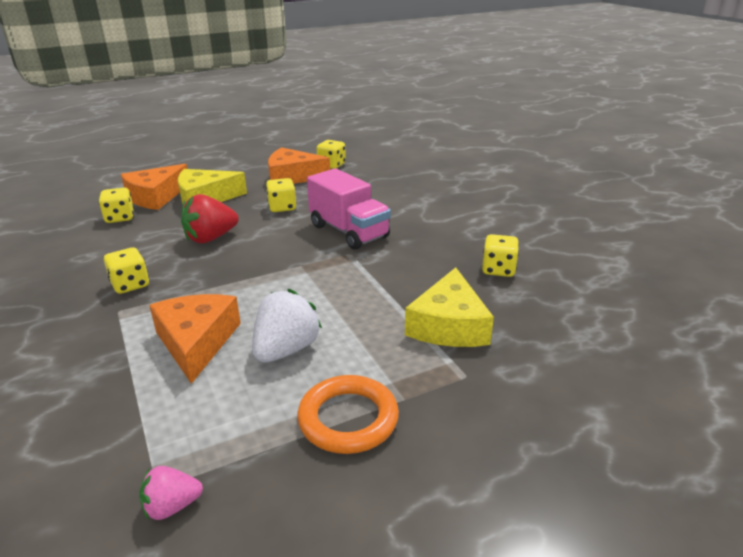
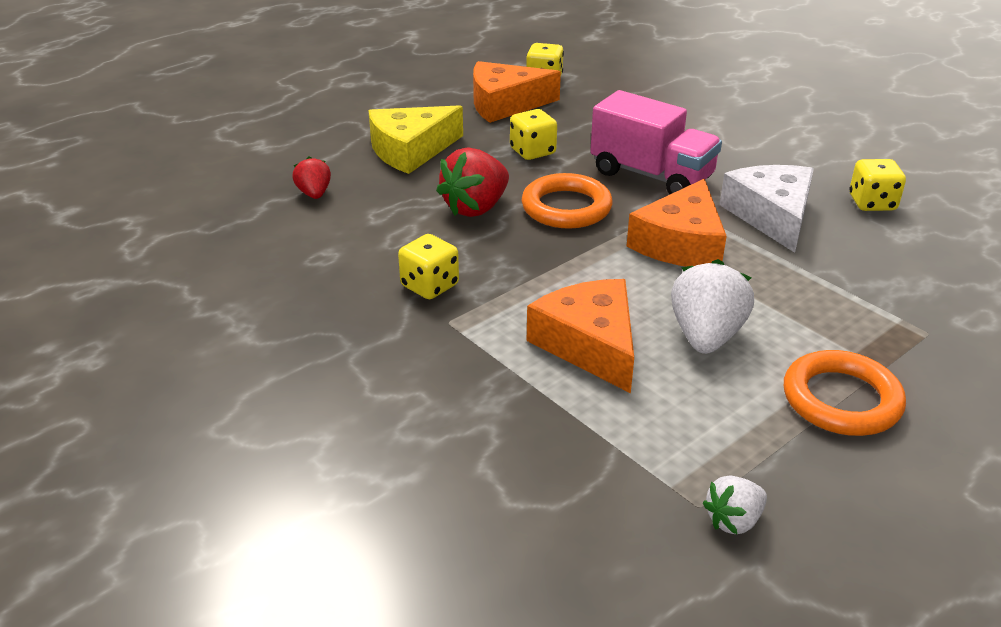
camera: 15 degrees left, 5 degrees up
(120, 218) = (314, 194): yellow dice -> red strawberry
(155, 197) = (335, 156): orange cheese -> orange cheese (681, 243)
(172, 506) = (733, 520): pink strawberry -> white strawberry
(270, 245) = (566, 207): none -> orange ring
(412, 269) = (771, 216): none -> white cheese
(449, 325) = (867, 279): yellow cheese -> none

